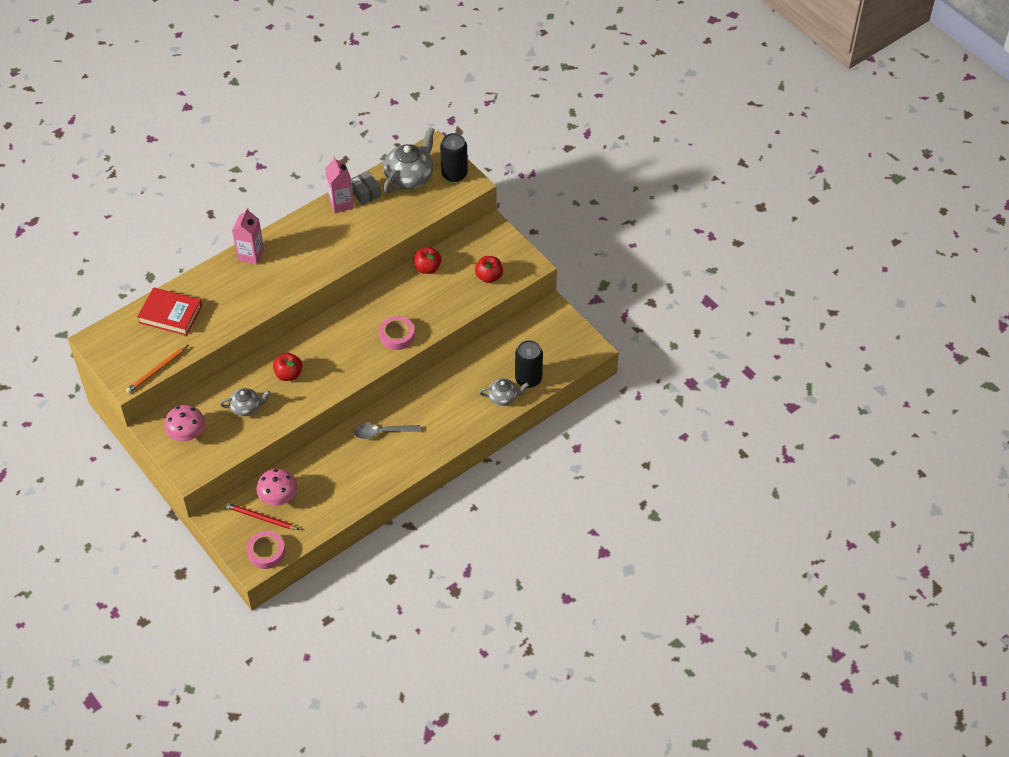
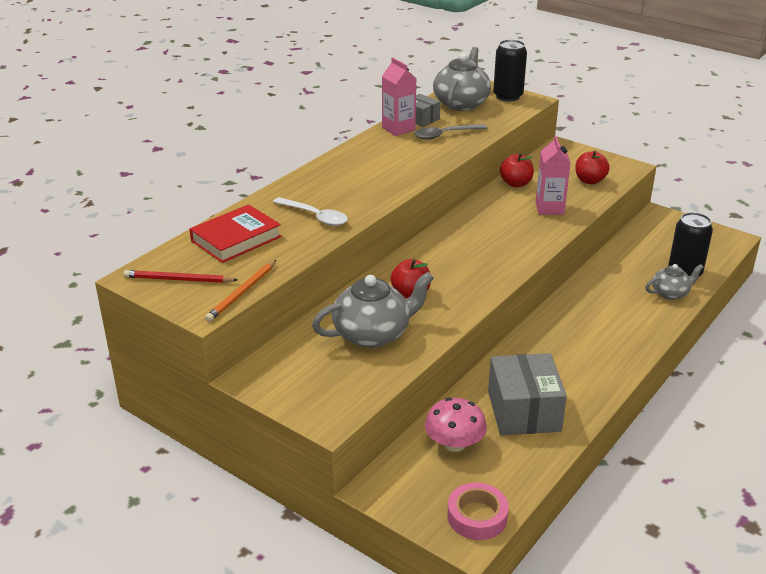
camera: 15 degrees left, 20 degrees down
(170, 314) = (236, 239): red book -> red book turned 45 degrees counterclockwise
(187, 433) = (302, 375): pink mushroom -> none
(233, 301) = (315, 216): none -> white spoon
(246, 407) = (373, 334): grey teapot -> grey teapot, size x1.75
(251, 255) = (315, 177): pink carton -> pink carton (549, 208)
(261, 518) = (445, 474): red pencil -> red pencil (178, 280)
(336, 481) = (523, 411): none -> grey box
(382, 432) = (549, 350): grey spoon -> grey spoon (445, 135)
(397, 335) = (523, 239): pink tape -> none

